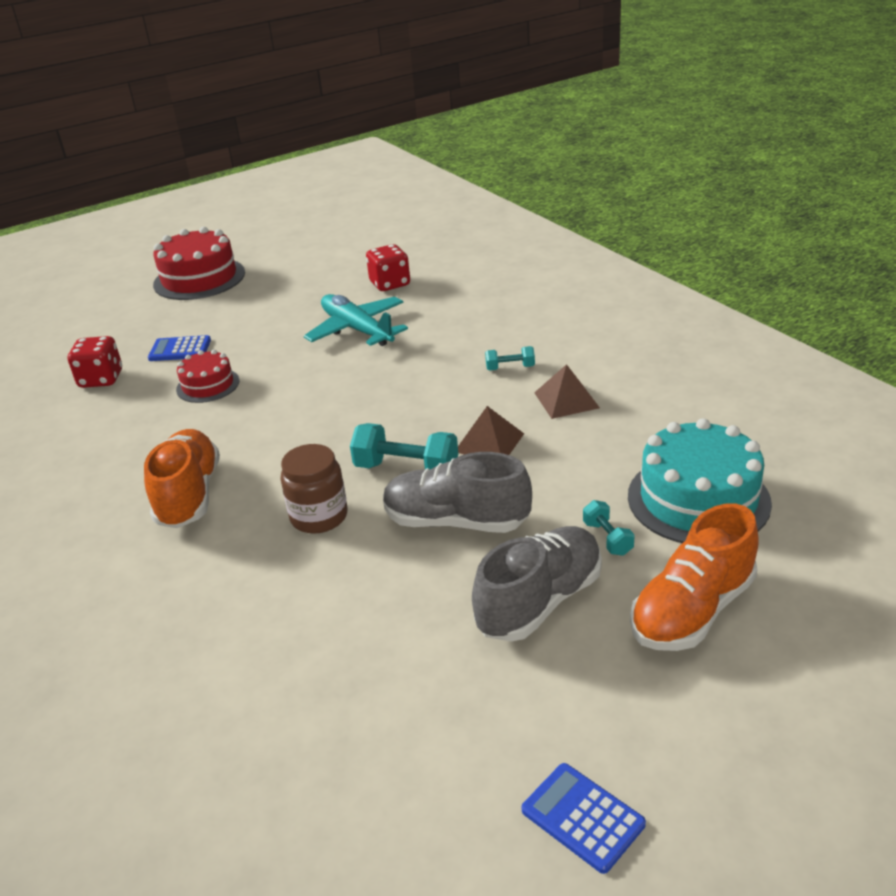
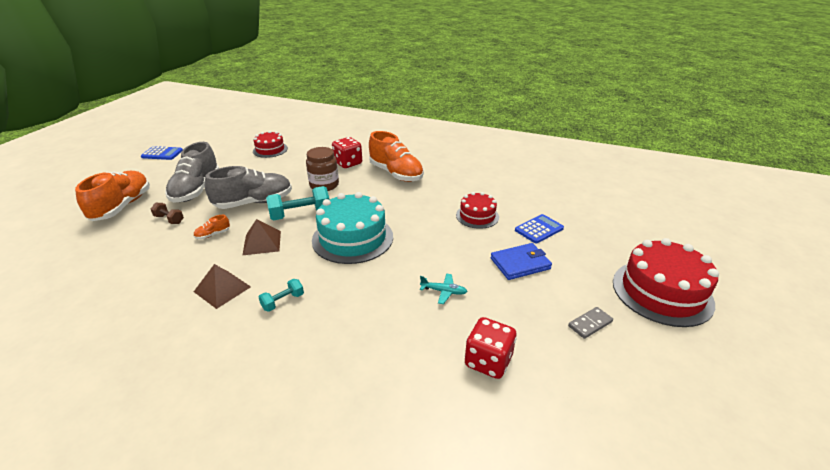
camera: 140 degrees right, 0 degrees up
(101, 379) = (543, 198): red dice -> red dice (348, 163)
(257, 328) = (520, 263): none -> blue wallet
(287, 279) = (590, 324): none -> grey domino
(315, 688) = (270, 150): none -> red cake
(357, 330) = (444, 291): turquoise plane -> turquoise plane, size x0.44
(548, 480) = (213, 234): none -> orange shoe
(607, 538) = (169, 219): turquoise dumbbell -> brown dumbbell
(698, 499) = (115, 253): turquoise cake -> turquoise cake (352, 238)

